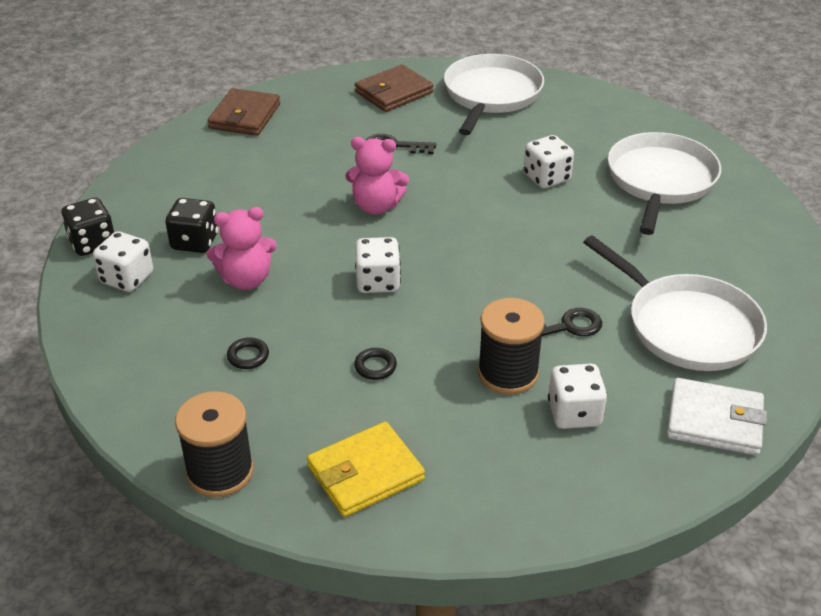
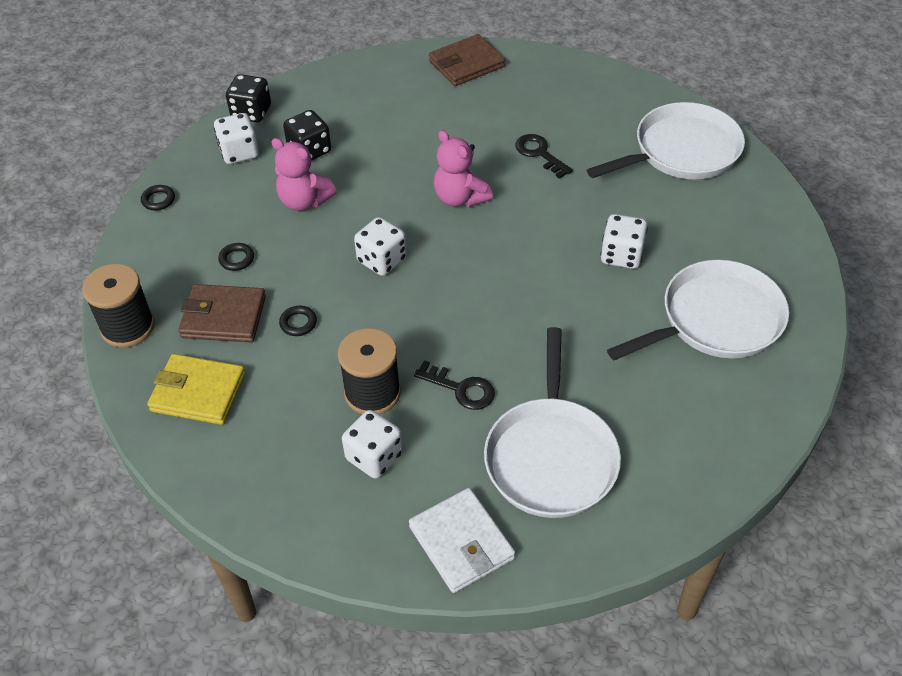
camera: 45 degrees right, 10 degrees up
(97, 358) = (158, 200): none -> black ring
(393, 92) = (604, 104): brown wallet -> brown wallet (223, 317)

